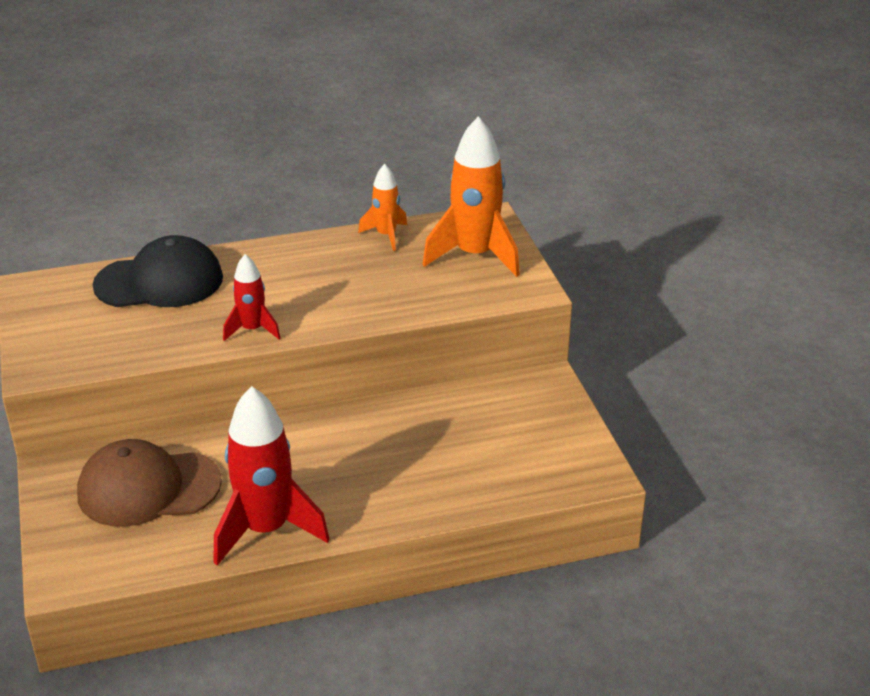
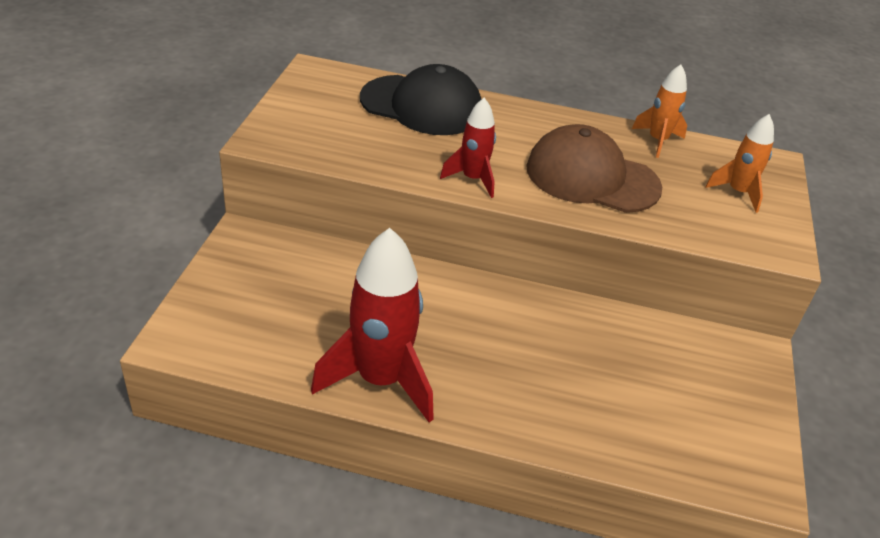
camera: 25 degrees right, 5 degrees up
(148, 488) = (306, 289): brown cap -> brown cap (592, 177)
(475, 256) = (738, 192): orange rocket -> orange rocket, size x0.54

